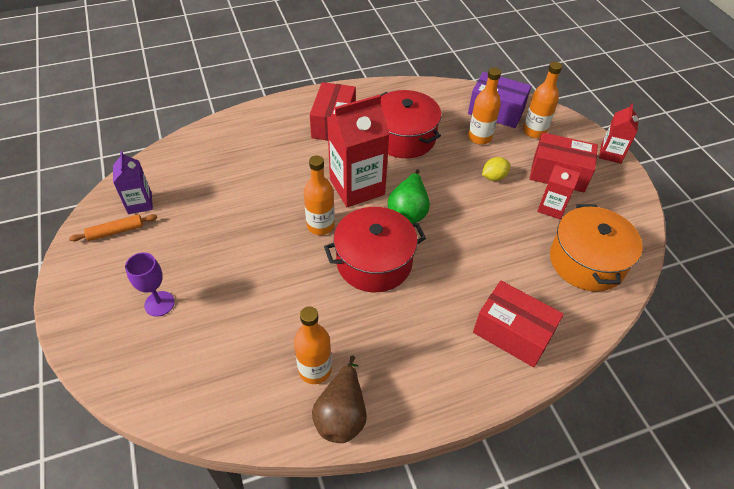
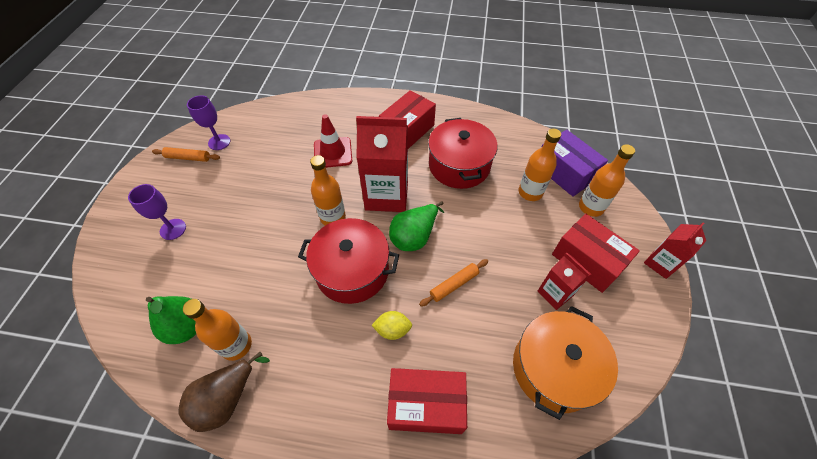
camera: 30 degrees right, 5 degrees up
(140, 203) = (219, 142): purple carton -> purple goblet
(252, 379) = (187, 327): none -> green pear
(274, 169) = (333, 152): none -> red traffic cone
(470, 235) = (454, 285): none -> orange rolling pin
(494, 177) = (517, 237): yellow lemon -> yellow lemon (392, 330)
(512, 333) = (426, 405): red box -> red box turned 60 degrees counterclockwise

